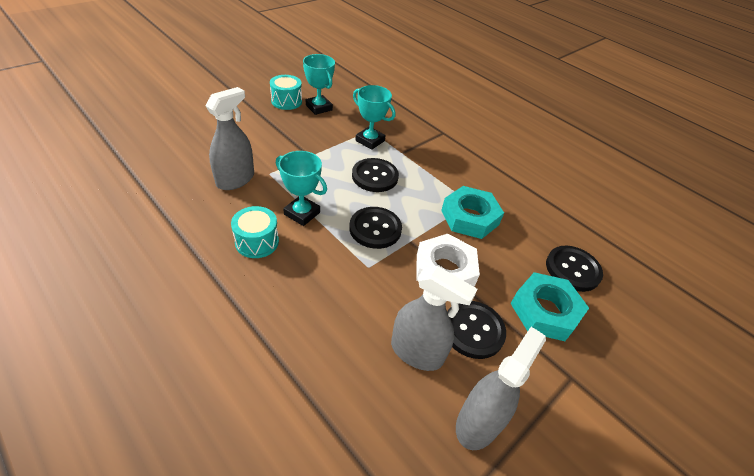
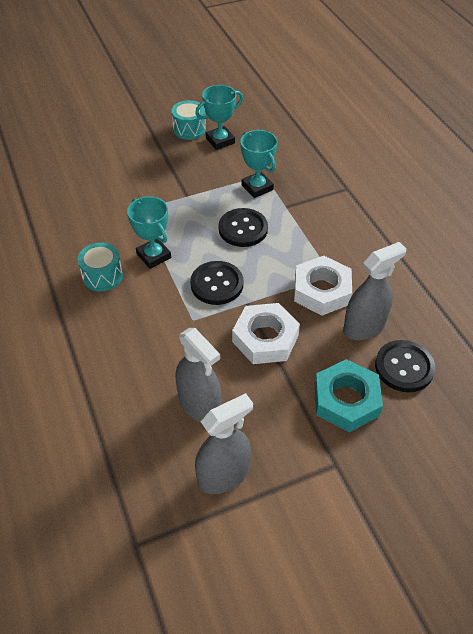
camera: 25 degrees right, 5 degrees up
(235, 179) = (106, 211): grey spray bottle -> grey spray bottle (364, 327)
(319, 107) = (220, 140): turquoise trophy -> turquoise trophy turned 75 degrees clockwise
(470, 217) = (322, 291): turquoise nut -> white nut
(473, 330) = (262, 400): black button -> none

